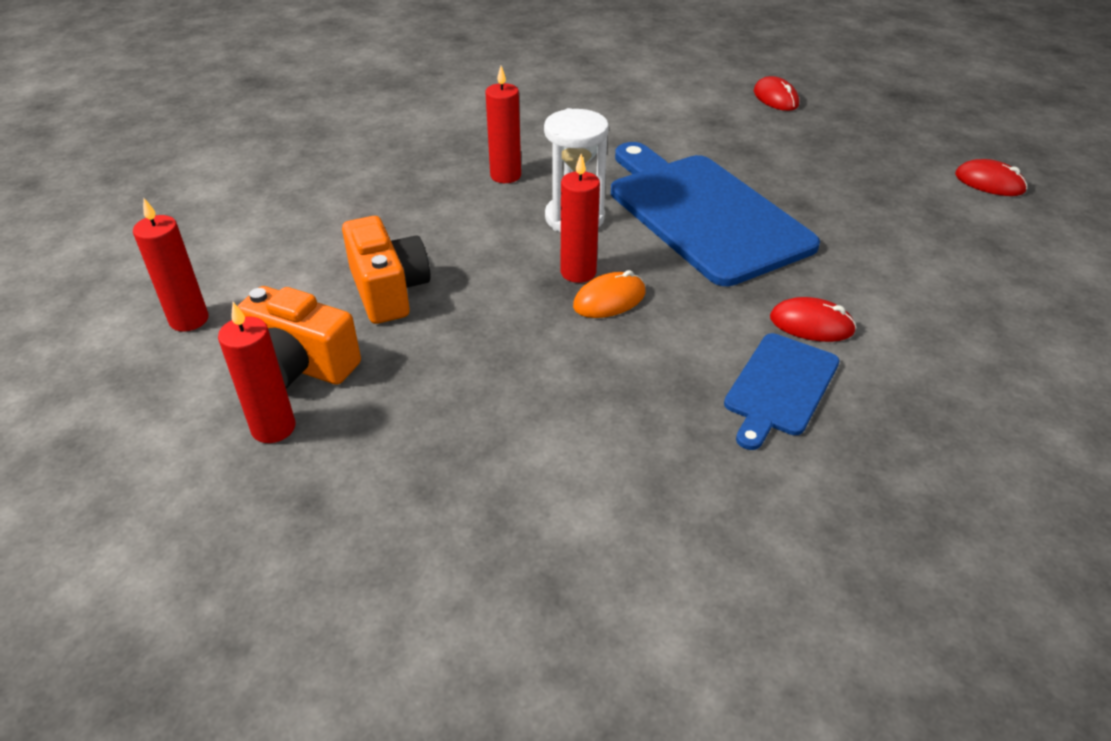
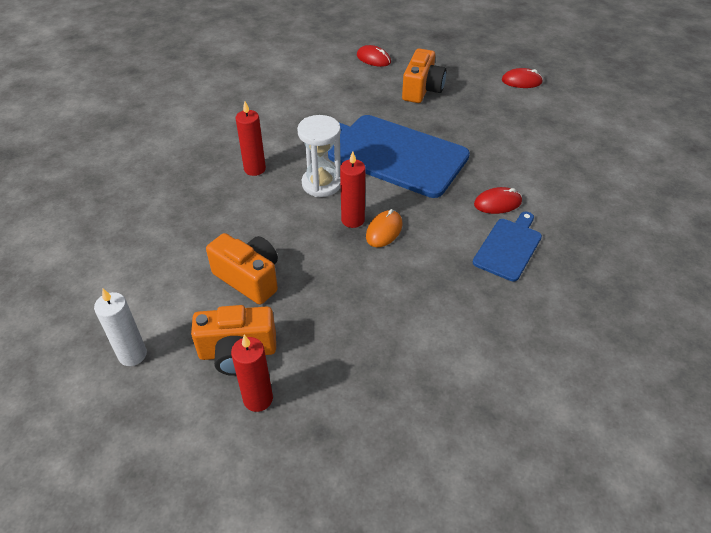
camera: 30 degrees left, 5 degrees up
(189, 320) = (132, 355): red candle -> white candle
(779, 387) = (509, 247): blue cutting board -> blue cutting board turned 150 degrees counterclockwise
(816, 151) = (422, 90): none -> orange camera

